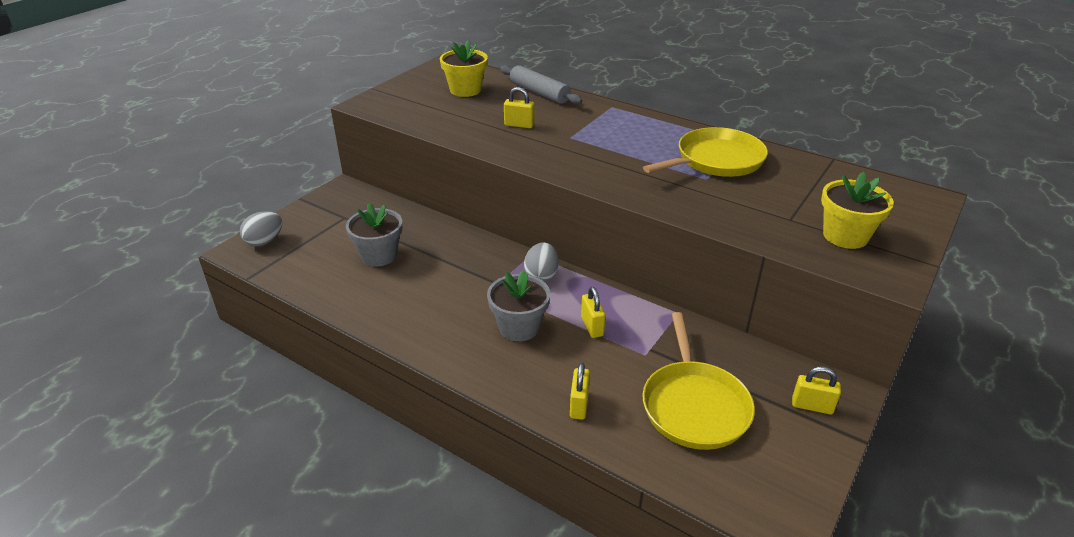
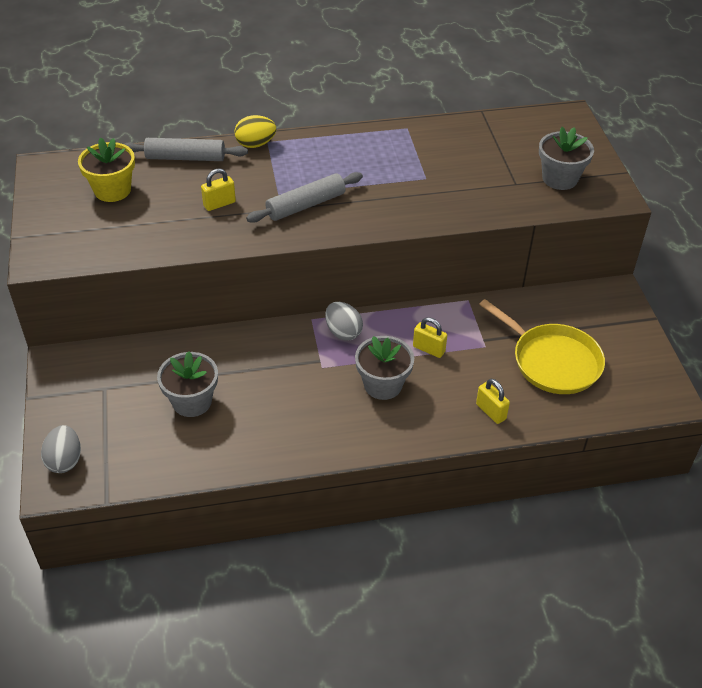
camera: 45 degrees left, 10 degrees up
(578, 152) = (306, 205): none -> grey rolling pin
(600, 104) = (255, 144): none -> yellow egg
(716, 160) = (411, 156): yellow pan -> none
(812, 406) = (609, 314): yellow padlock -> none
(845, 236) = (560, 178): yellow flower pot -> grey flower pot

